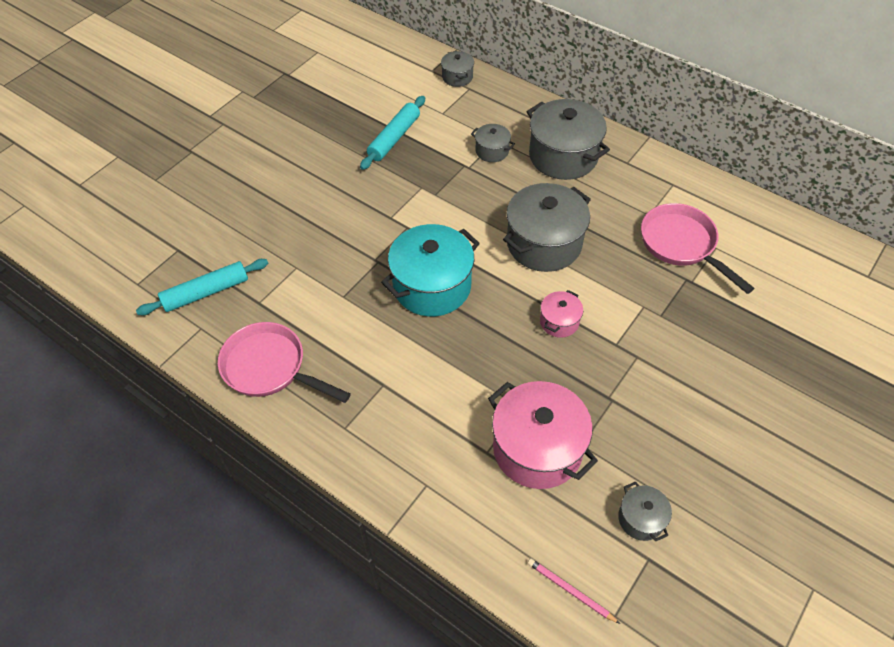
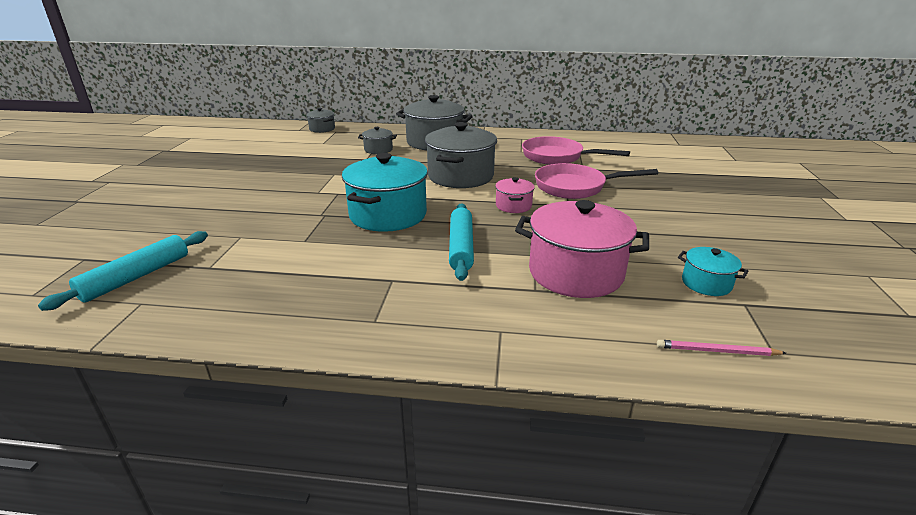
camera: 30 degrees left, 25 degrees down
(270, 368) = (251, 306): pink pan -> pink pan (575, 187)
(394, 138) = (290, 159): turquoise rolling pin -> turquoise rolling pin (461, 247)
(641, 519) = (706, 283): grey pot -> turquoise pot

